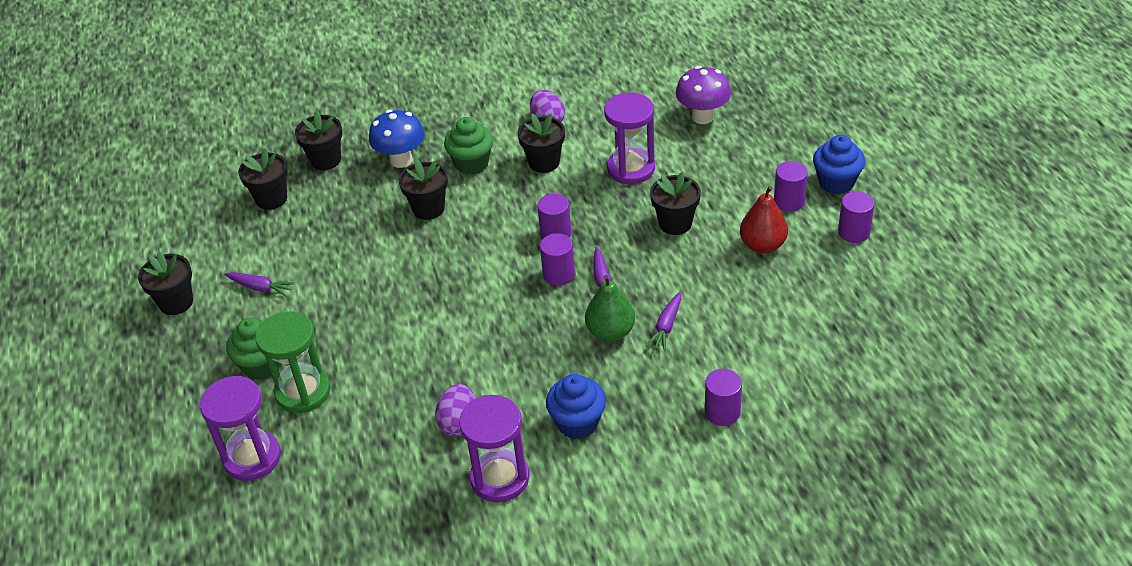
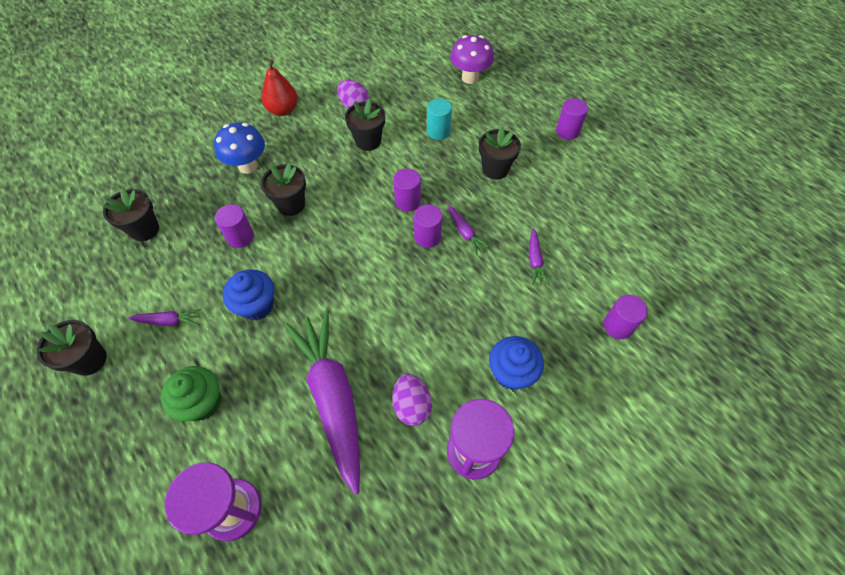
camera: 25 degrees left, 15 degrees up
(303, 392) = (254, 419): green hourglass -> none
(325, 160) = (180, 181): black flower pot -> none
(385, 395) = (333, 398): none -> purple carrot
(471, 163) = (309, 155): green cupcake -> none
(610, 332) = (494, 278): green pear -> none
(631, 169) = (438, 131): purple hourglass -> turquoise cylinder
(762, 245) = (568, 171): red pear -> red pear (283, 110)
(836, 182) = (591, 109): blue cupcake -> blue cupcake (256, 305)
(854, 232) = (625, 145): purple cylinder -> purple cylinder (240, 237)

